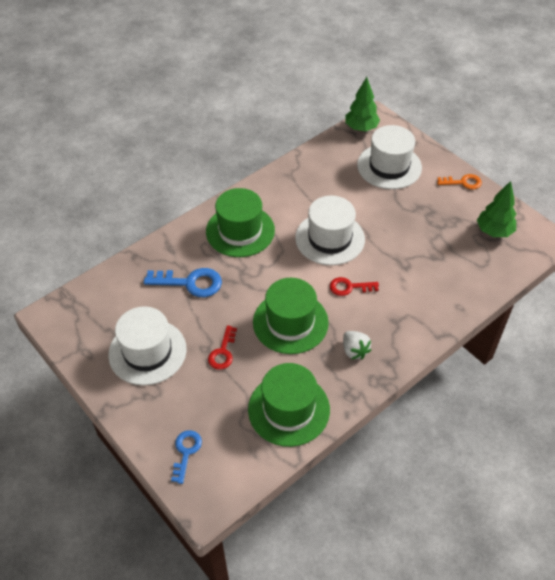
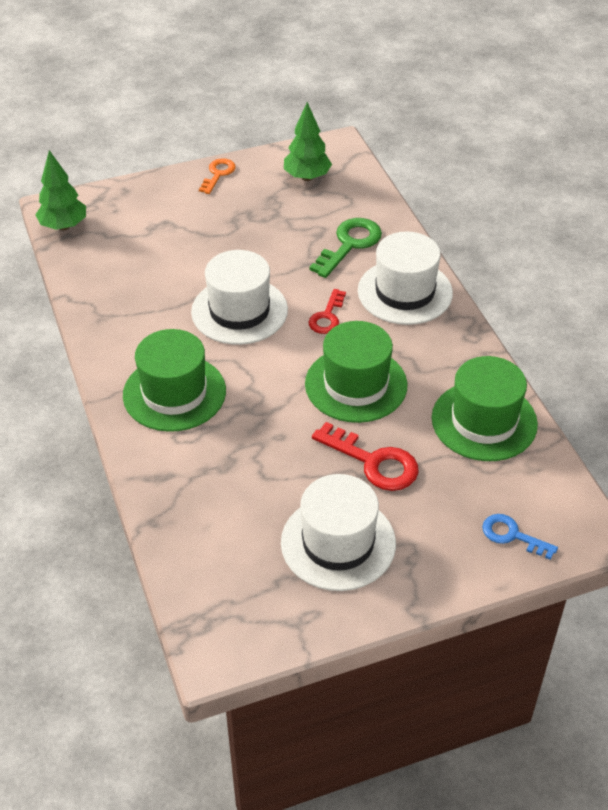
camera: 70 degrees left, 5 degrees down
(190, 283) = (239, 469): blue key -> none
(223, 352) = (373, 462): red key -> red key, size x1.59
(354, 351) = (423, 340): white strawberry -> none
(389, 166) = (150, 223): white hat -> white hat (405, 292)
(433, 278) = (349, 244): none -> green key

